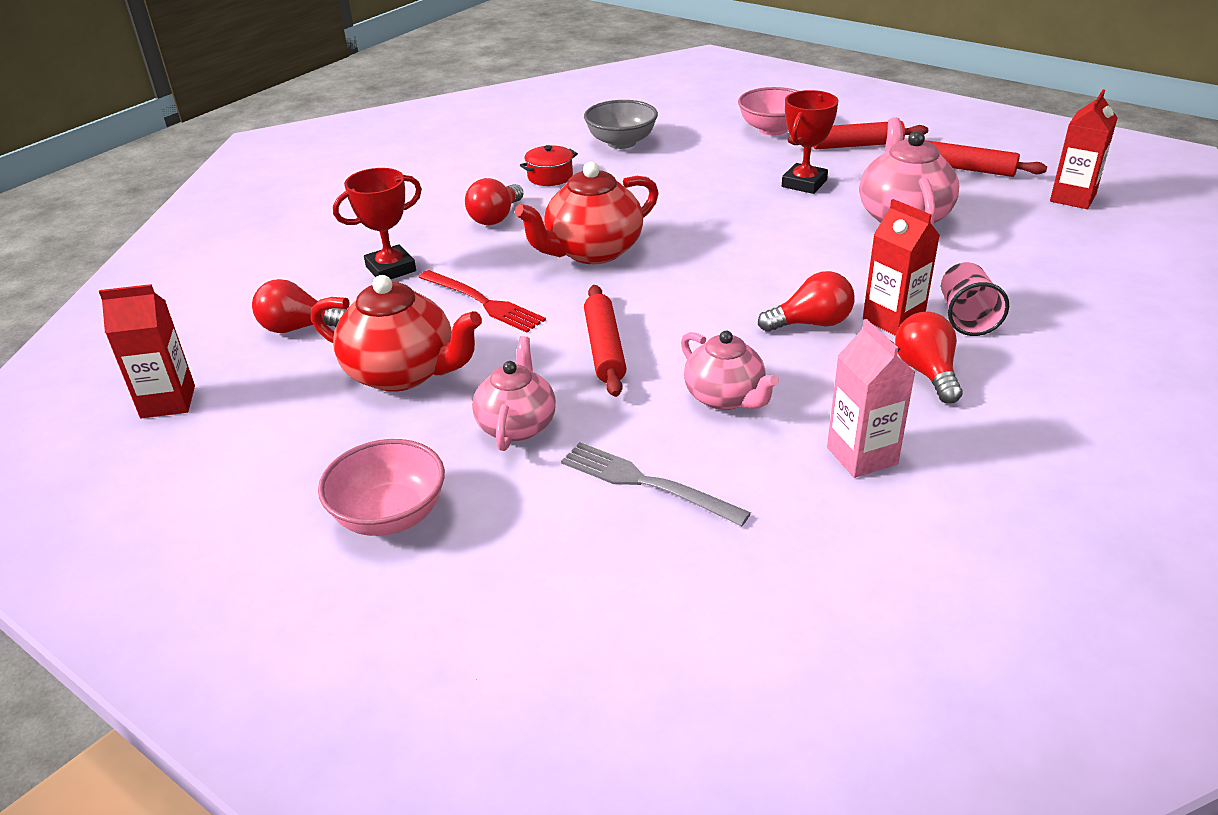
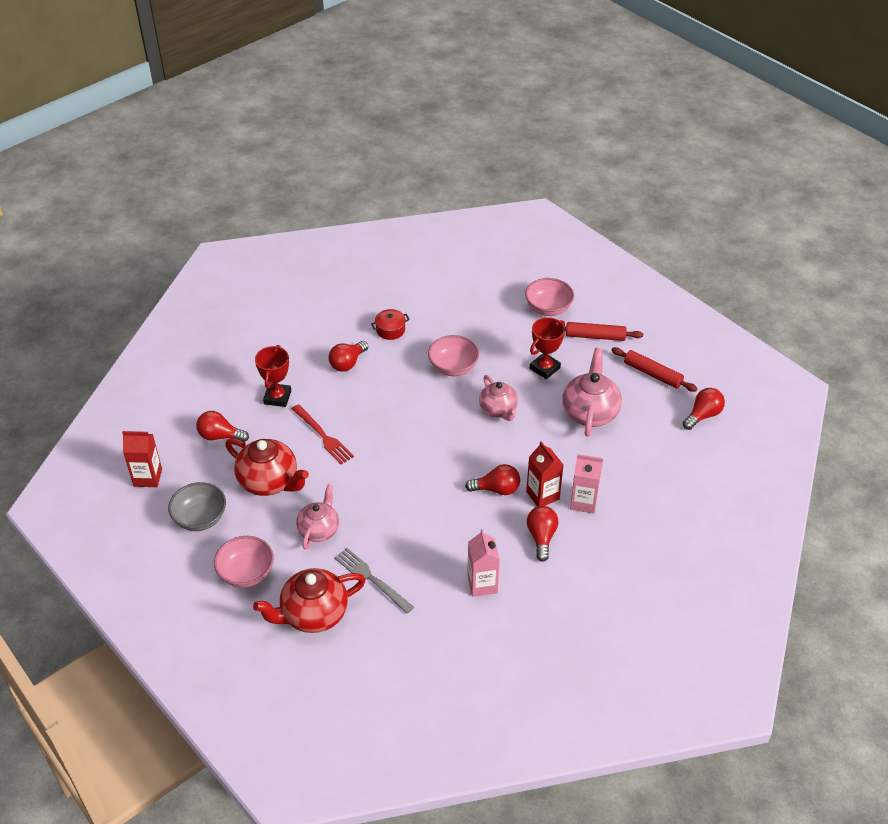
camera: 10 degrees right, 10 degrees up
(391, 269) = (277, 397): red trophy -> red trophy turned 60 degrees counterclockwise
(592, 252) = (395, 406): red teapot -> red teapot (313, 614)
(604, 349) = (379, 485): red rolling pin -> none
(621, 142) = (445, 303): grey bowl -> grey bowl (200, 518)
(665, 200) = (453, 367): none -> pink bowl
(725, 397) = (430, 533): pink teapot -> pink teapot (498, 410)
(966, 317) = (583, 502): pink cup -> pink carton
(1072, 198) = (703, 415): red carton -> red light bulb

